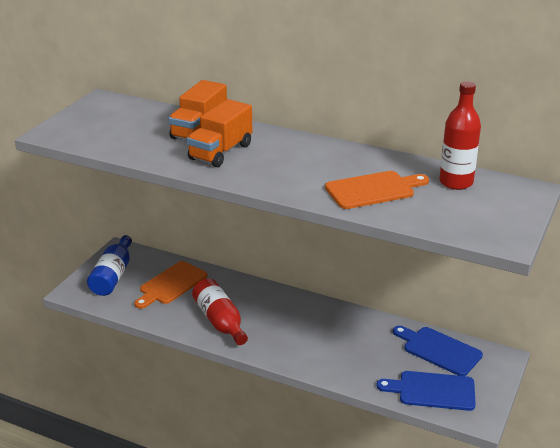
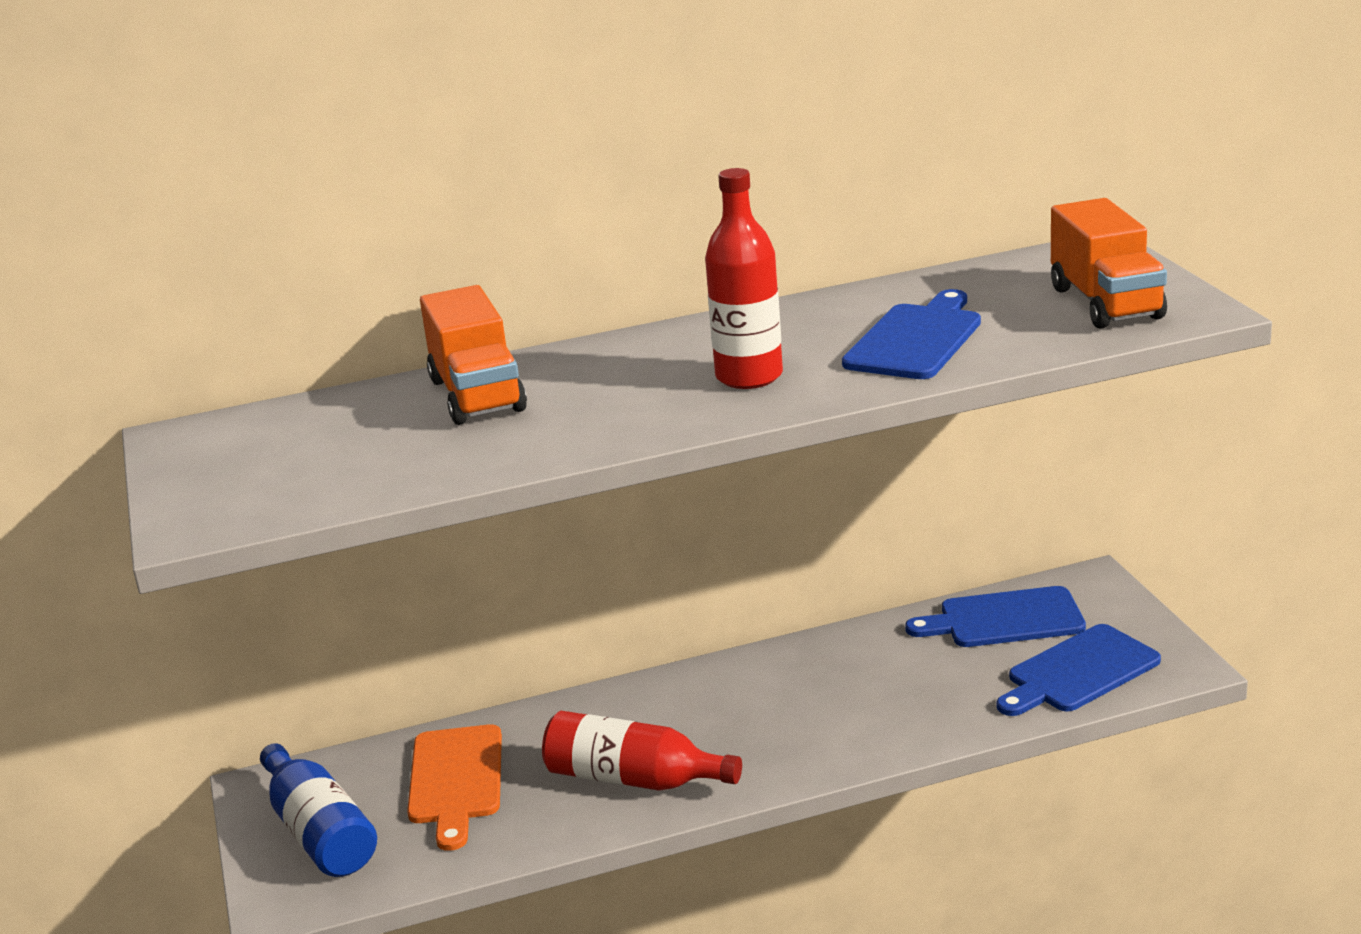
camera: 40 degrees left, 5 degrees down
(221, 152) = (583, 404): orange truck -> orange truck (1106, 303)
(373, 190) = (916, 339): orange cutting board -> blue cutting board
(456, 182) = (997, 282): red bottle -> red bottle (749, 376)

